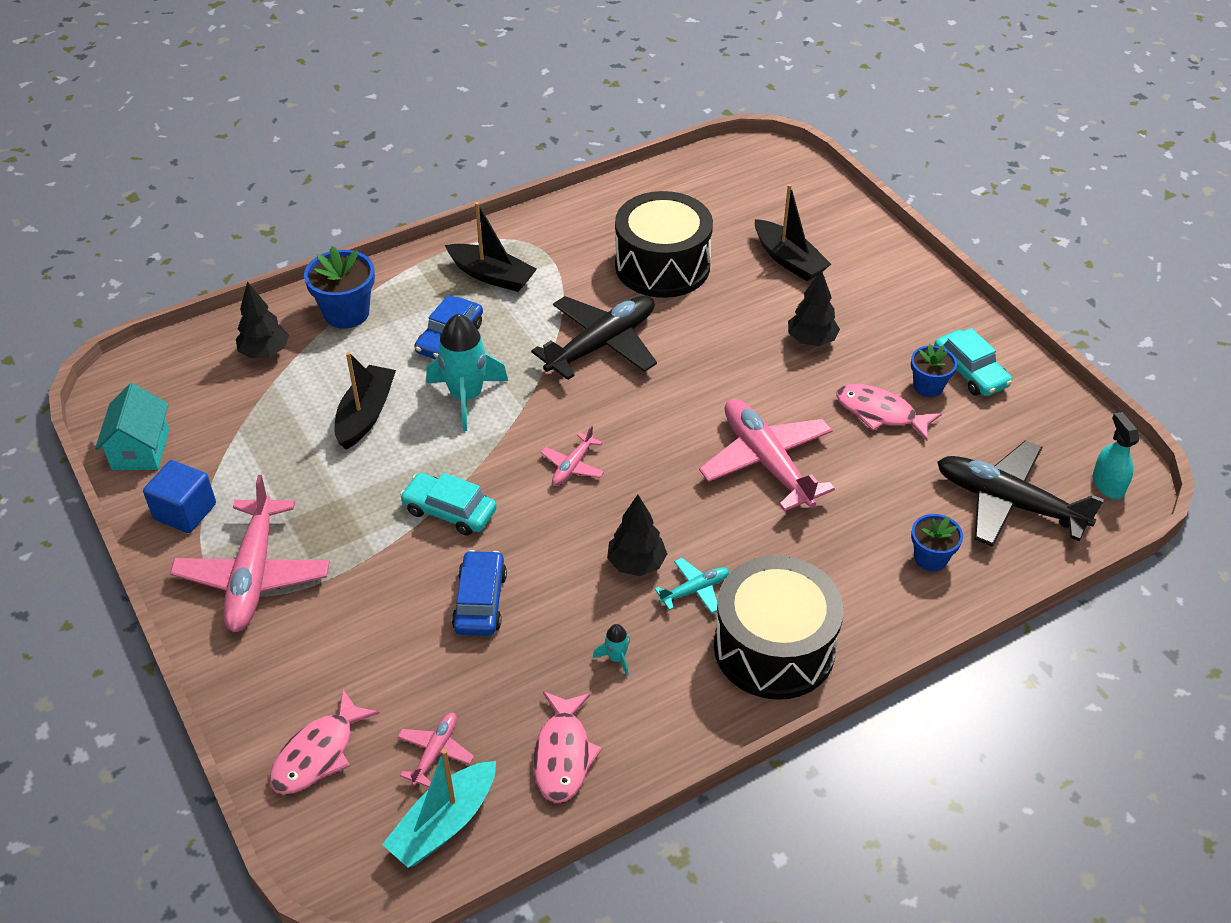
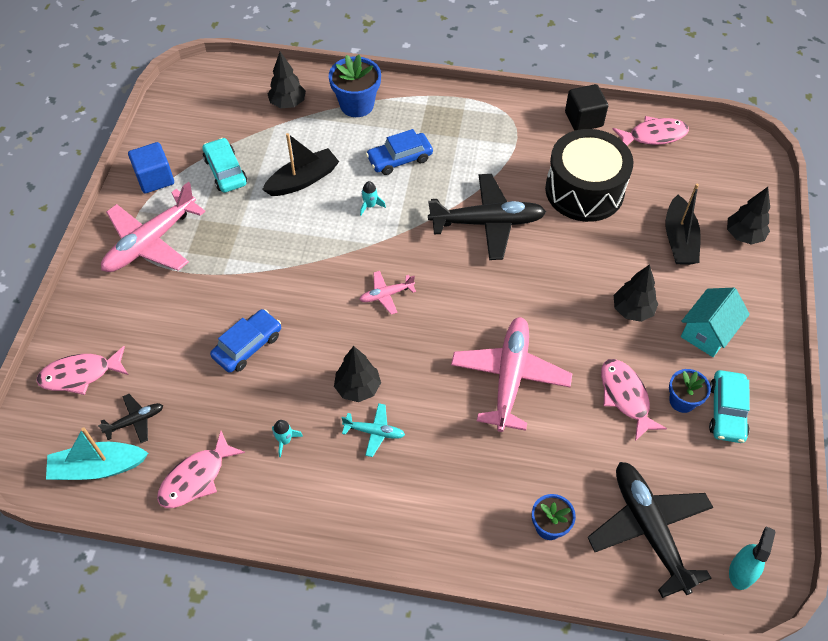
camera: 40 degrees right, 10 degrees up
(140, 450) = (169, 125): turquoise house -> turquoise house (707, 332)
(435, 752) = (135, 421): pink plane -> black plane
(449, 511) = (287, 275): turquoise car -> turquoise car (225, 171)
(466, 397) = (370, 205): turquoise rocket -> turquoise rocket, size x0.44
(492, 276) = (466, 131): black boat -> none
(595, 205) = (583, 119): none -> black cube
(675, 186) = (653, 135): none -> pink fish
(774, 648) = (382, 508): black drum -> none
(837, 226) = (743, 235): none -> black tree

